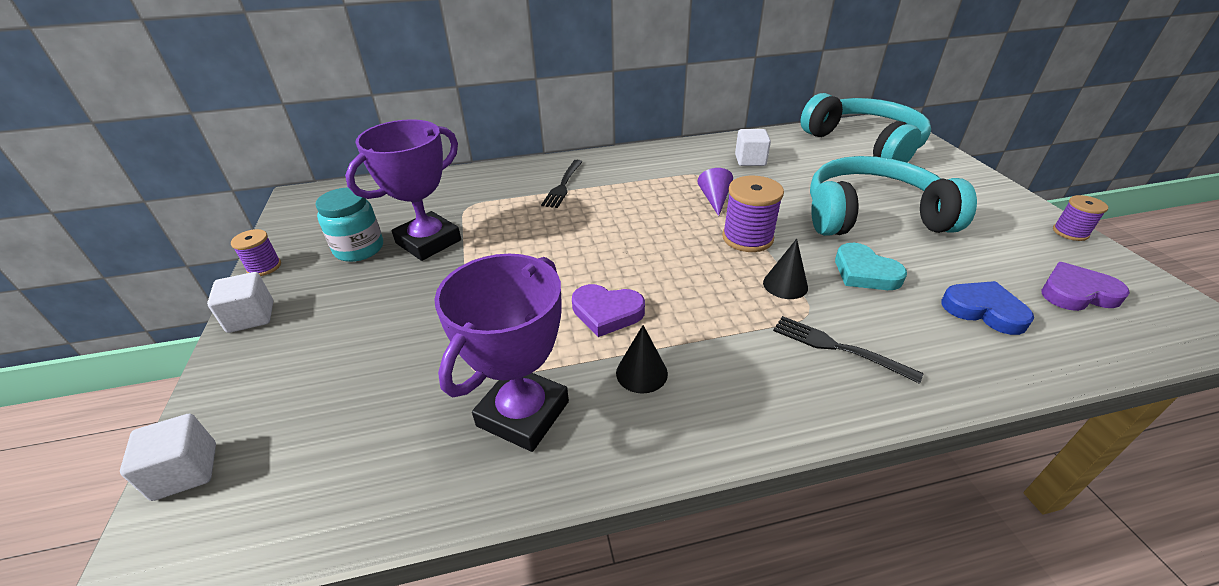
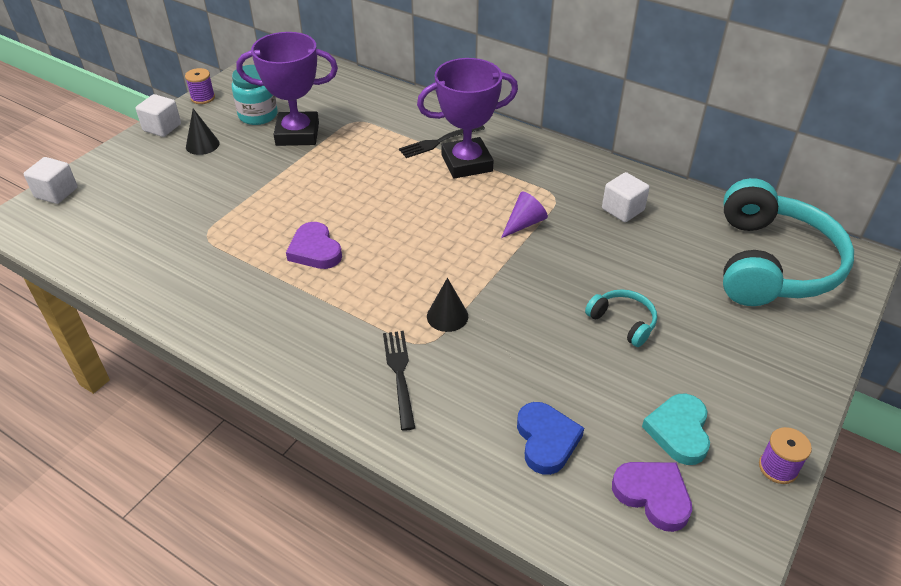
camera: 45 degrees right, 5 degrees up
(523, 414) = (194, 271): purple trophy -> purple trophy (467, 163)
(641, 373) = (274, 297): black cone -> black cone (202, 145)
(747, 238) = (488, 268): purple spool -> none
(865, 272) = (519, 352): turquoise heart -> turquoise heart (679, 431)
(872, 215) = (623, 322): turquoise headphones -> turquoise headphones, size x0.43

